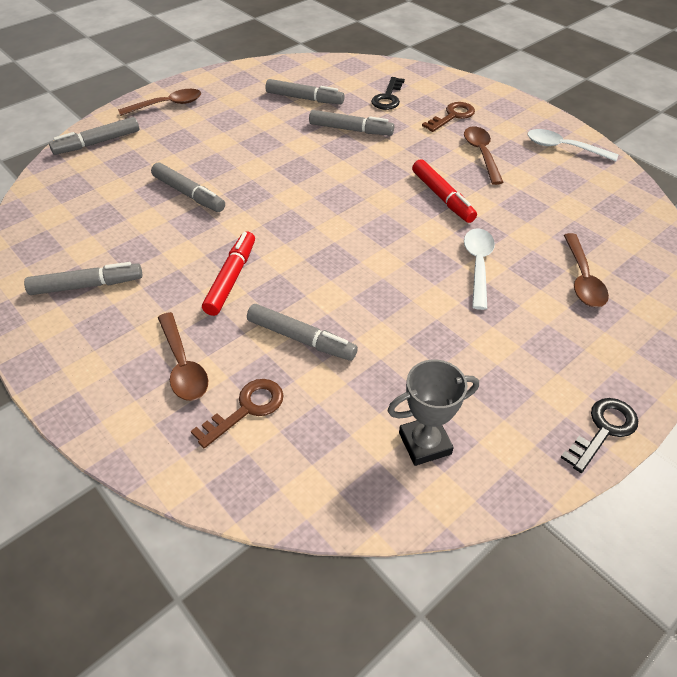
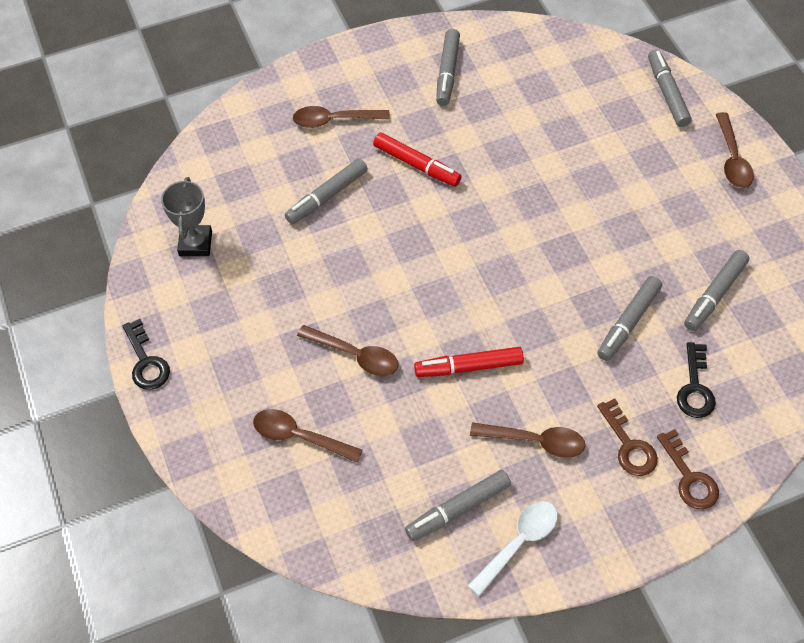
camera: 110 degrees right, 10 degrees up
(189, 194) = (551, 154): grey marker -> grey marker (458, 509)
(246, 409) = (276, 149): brown key -> brown key (689, 477)
(388, 97) = (695, 387): black key -> black key turned 120 degrees counterclockwise
(478, 265) = (355, 355): white spoon -> brown spoon

